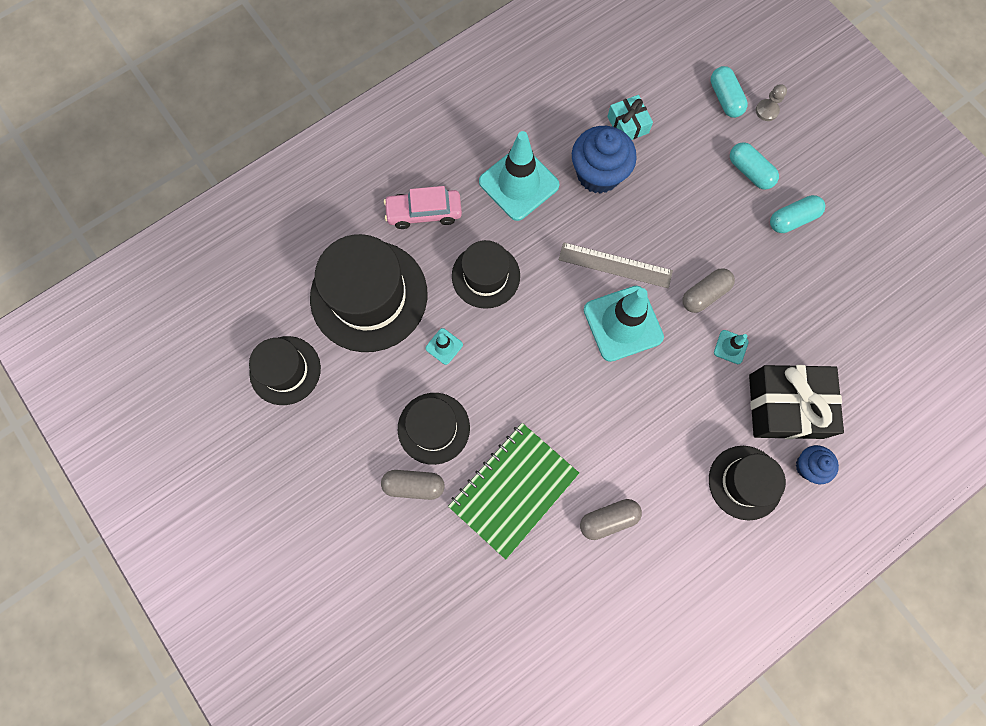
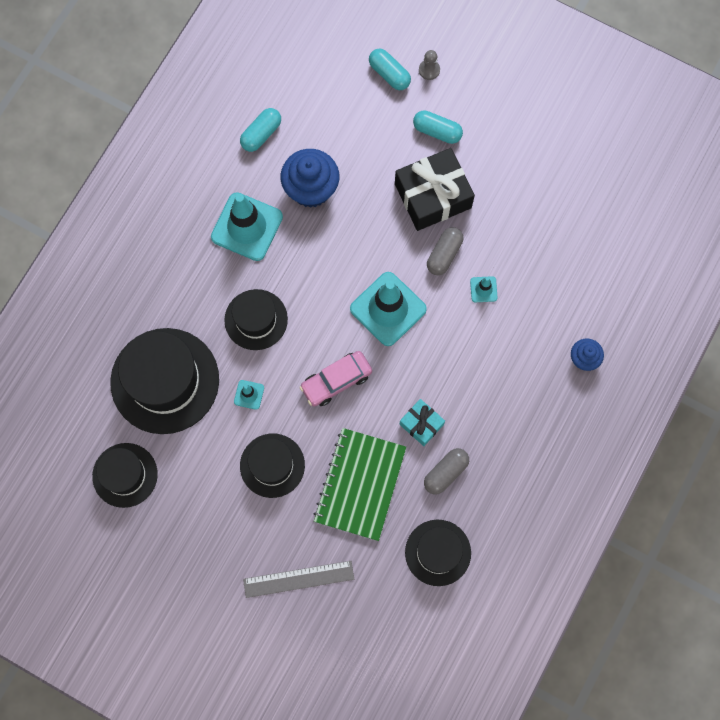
camera: 25 degrees left, 0 degrees up
(414, 485) = (278, 518): grey capsule -> none
(424, 212) = (177, 288): pink car -> pink car (336, 381)
(615, 265) = (360, 262): grey ruler -> grey ruler (298, 579)
(627, 125) = (316, 133): turquoise gift -> turquoise gift (421, 424)
(745, 482) = (540, 394): black hat -> black hat (438, 552)
(785, 406) = (547, 318): black gift -> black gift (433, 196)
(792, 219) = (489, 158): turquoise capsule -> turquoise capsule (261, 134)

